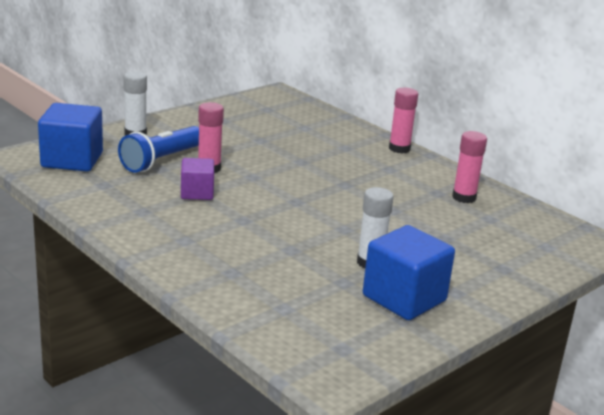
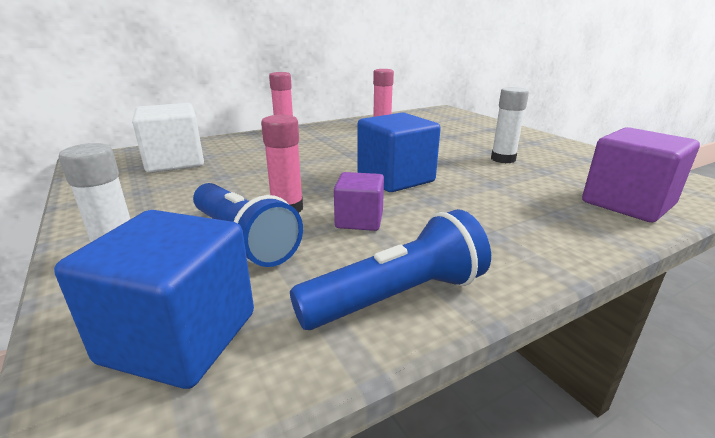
camera: 75 degrees left, 0 degrees up
(106, 205) = (397, 297): none -> blue flashlight
(265, 310) = (627, 203): none -> purple cube
(283, 119) = (175, 162): none -> white cube
(404, 298) = (556, 155): blue cube -> blue cube (395, 178)

